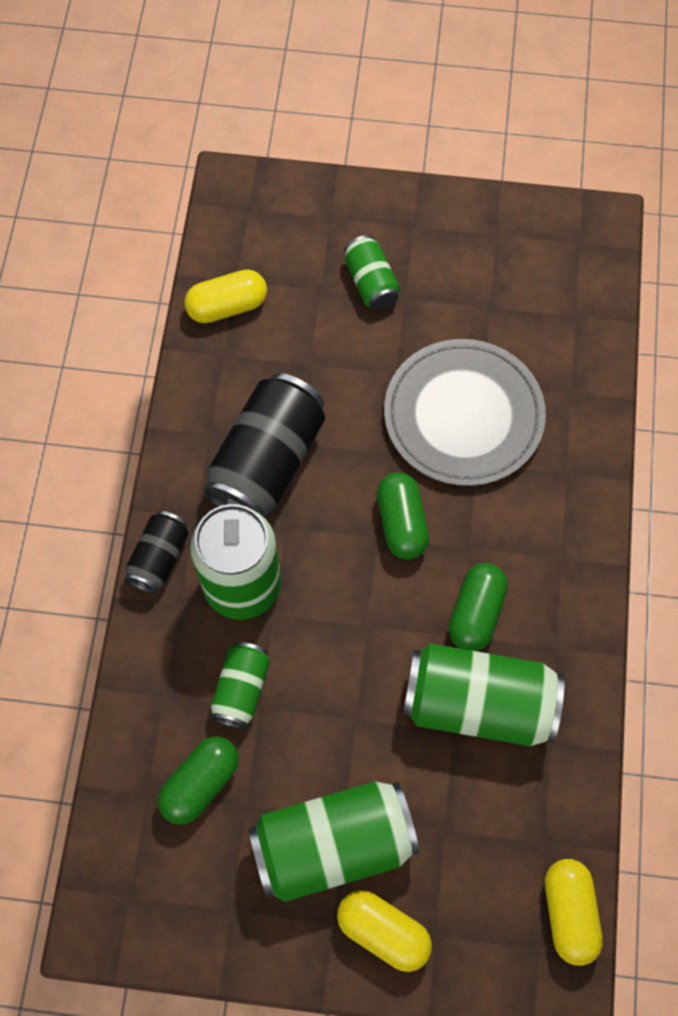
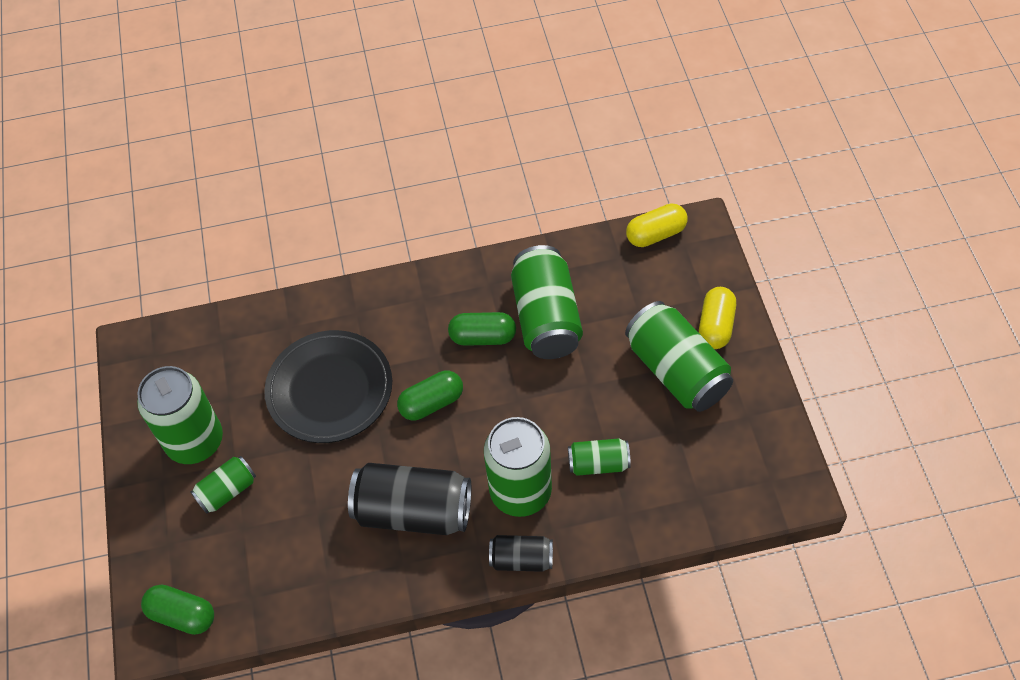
camera: 105 degrees left, 10 degrees down
(200, 783) = (675, 465): green capsule -> green capsule (182, 615)
(227, 306) = (279, 595): yellow capsule -> none
(446, 264) = (195, 441): none -> green can
(463, 415) = (330, 389): grey plate -> black plate

